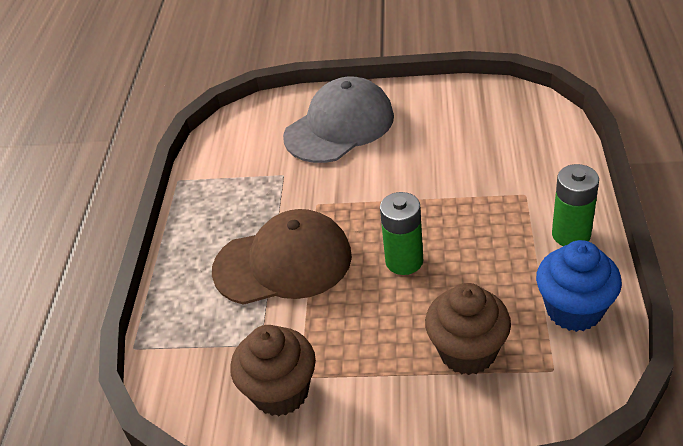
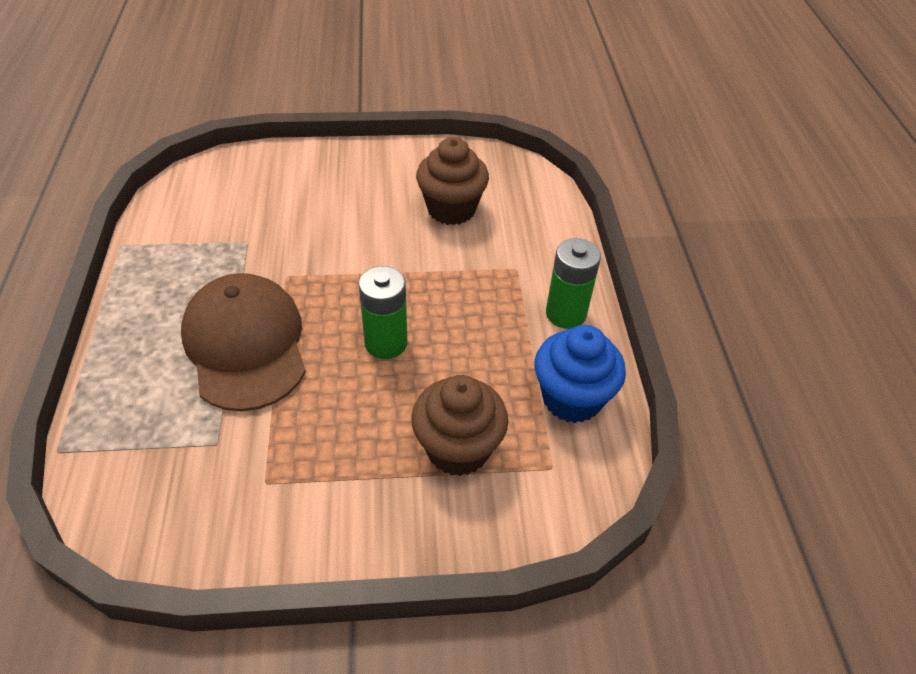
camera: 15 degrees left, 5 degrees up
(280, 392) = (240, 502): brown cupcake -> brown cupcake (451, 209)
(283, 263) = (246, 345): brown cap -> brown cap turned 90 degrees counterclockwise
(339, 126) = (312, 187): grey cap -> none

